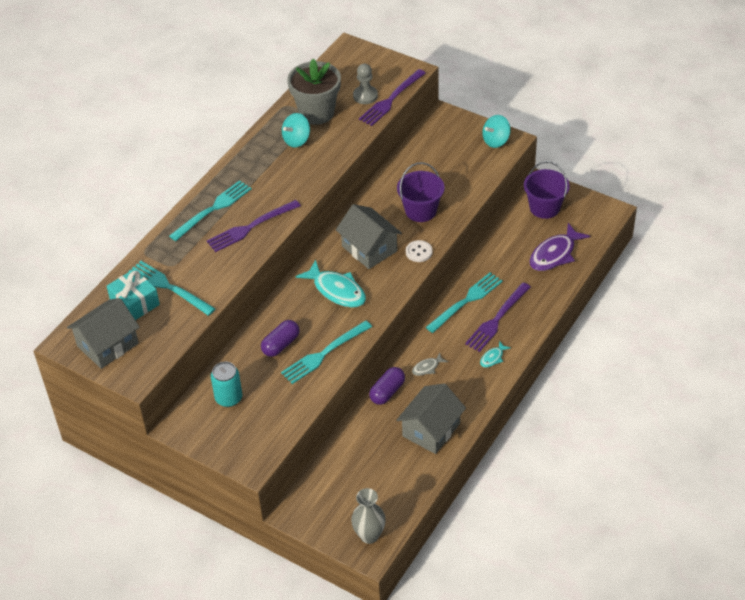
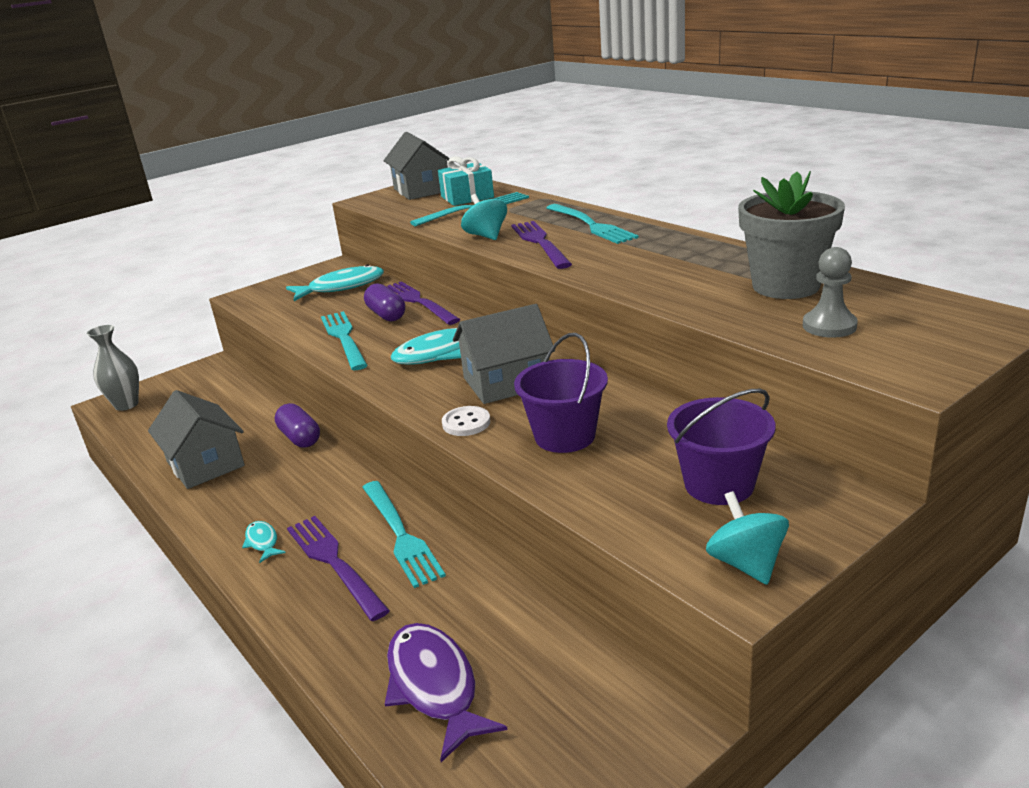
camera: 110 degrees right, 20 degrees down
(228, 398) = (341, 287): turquoise can -> turquoise fish
(297, 140) = (715, 271): turquoise spinning top -> turquoise spinning top (486, 236)
(390, 100) = (810, 348): purple fork -> purple fork (417, 302)
(427, 368) = (306, 475): grey fish -> none
(544, 207) = (589, 708): purple bucket -> purple bucket (719, 484)

